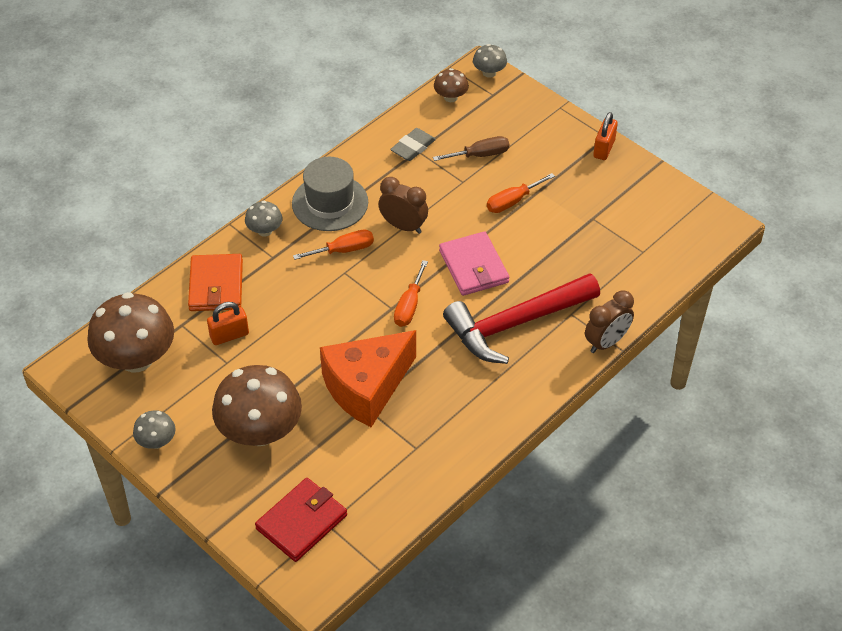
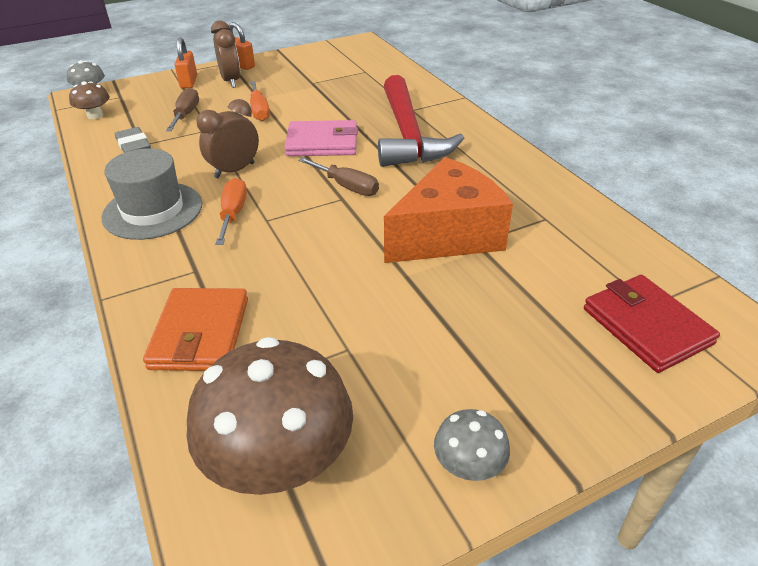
camera: 70 degrees left, 10 degrees down
(216, 285) = (200, 333): orange wallet -> orange wallet turned 75 degrees clockwise
(229, 335) = (300, 336): orange padlock -> orange padlock (189, 82)
(260, 431) = (485, 337): brown mushroom -> none
(265, 230) = (145, 269): grey mushroom -> none
(366, 387) = (447, 235): orange cheese -> orange cheese turned 105 degrees counterclockwise
(409, 306) = (347, 187): orange screwdriver -> brown screwdriver
(606, 342) = (453, 101): brown clock -> brown clock (231, 81)

